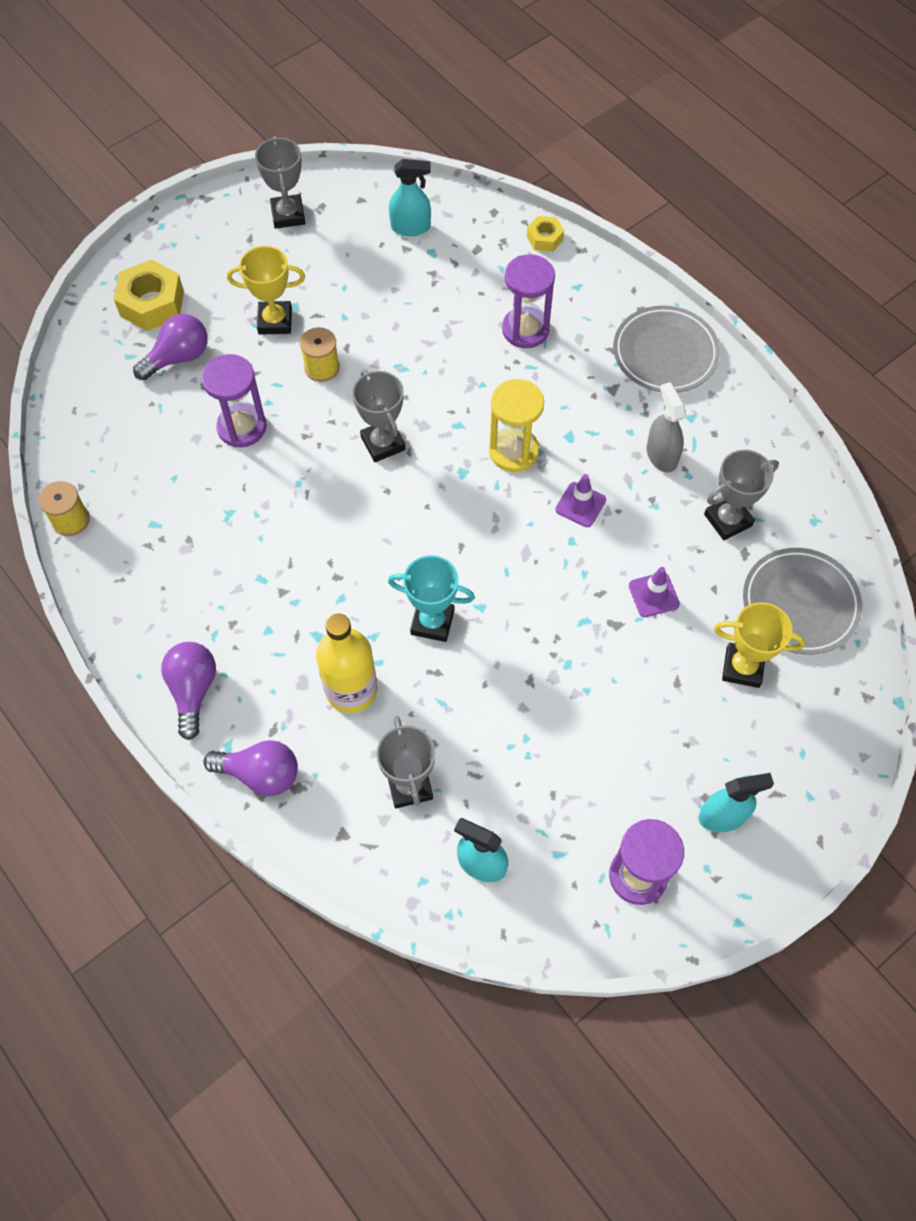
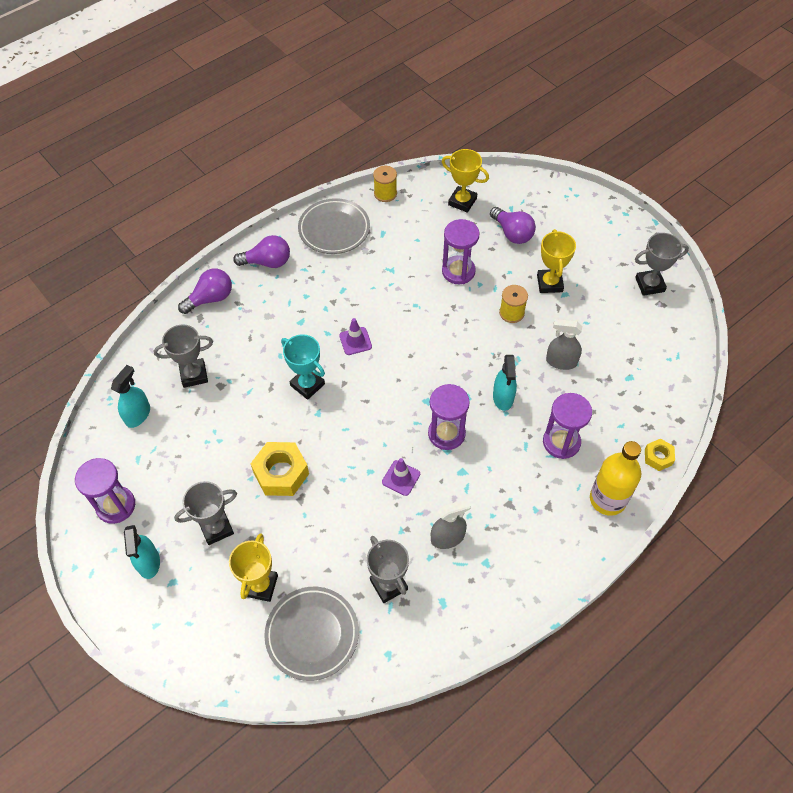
camera: 90 degrees right, 5 degrees down
(106, 416) = (462, 201): none -> yellow trophy
(152, 303) = (556, 215): yellow nut -> yellow nut (281, 473)
(260, 774) = (210, 298): purple light bulb -> purple light bulb turned 135 degrees counterclockwise
(351, 690) = (261, 341): yellow bottle -> yellow bottle (607, 499)
(383, 443) = (449, 351): grey trophy -> grey trophy (216, 528)
(405, 319) = (561, 361): none -> grey spray bottle
(411, 227) = (652, 362): turquoise spray bottle -> turquoise spray bottle (503, 397)
(432, 622) = (307, 385): turquoise trophy -> turquoise trophy turned 60 degrees counterclockwise
(513, 451) = (446, 434): yellow hourglass -> purple hourglass
(653, 595) = (323, 526): purple traffic cone -> purple traffic cone (355, 341)
(665, 353) = (549, 546): grey plate -> grey plate (334, 229)

